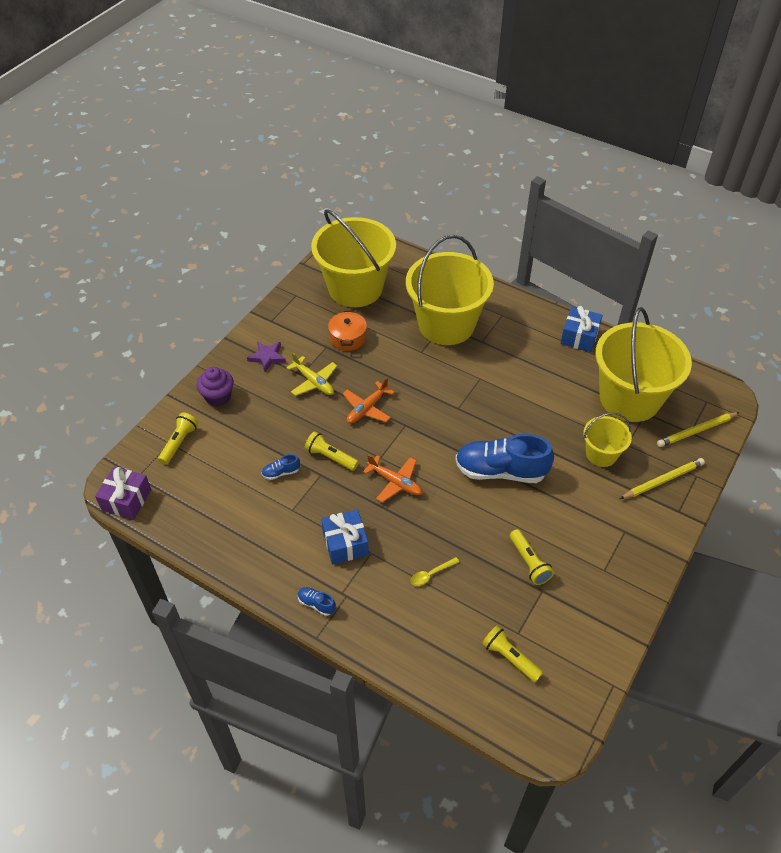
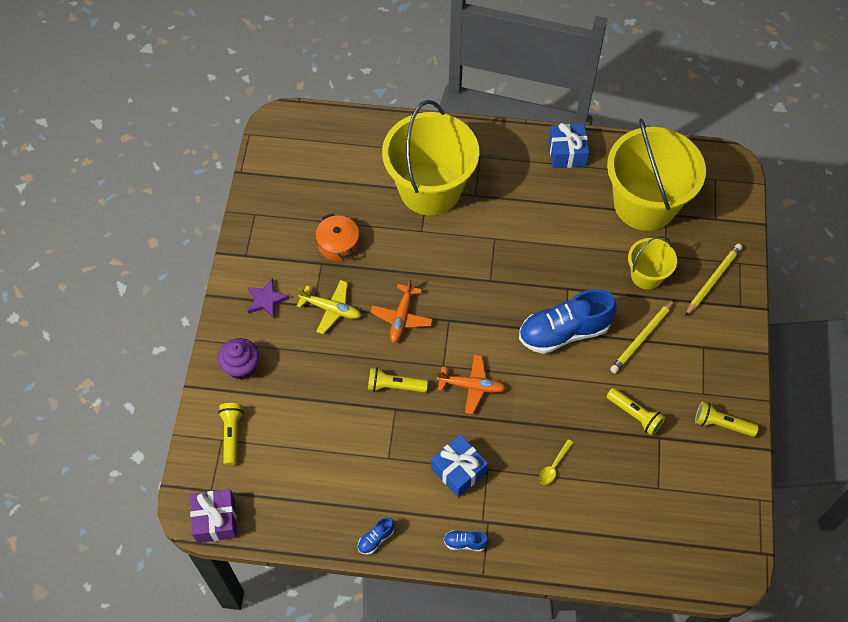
camera: 25 degrees left, 10 degrees up
(281, 472) = (355, 423): blue shoe -> blue shoe (376, 539)
(355, 288) = (313, 181): yellow bucket -> none
(510, 657) = (662, 515): yellow flashlight -> yellow flashlight (721, 424)
(696, 431) = (720, 215): yellow pencil -> yellow pencil (642, 338)

